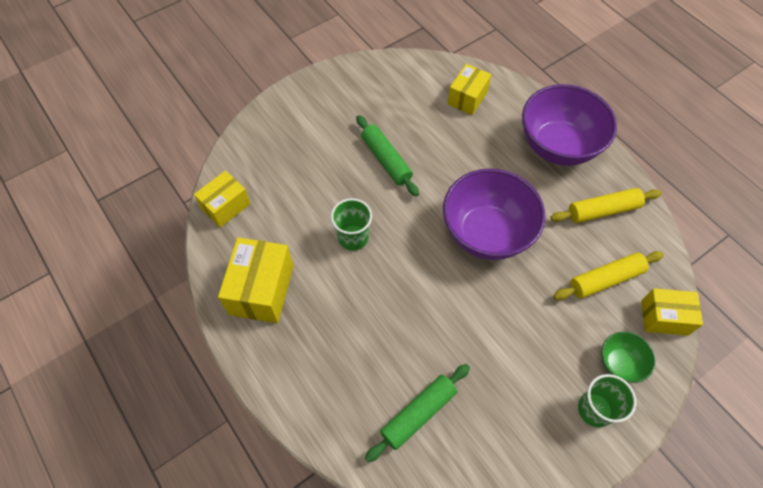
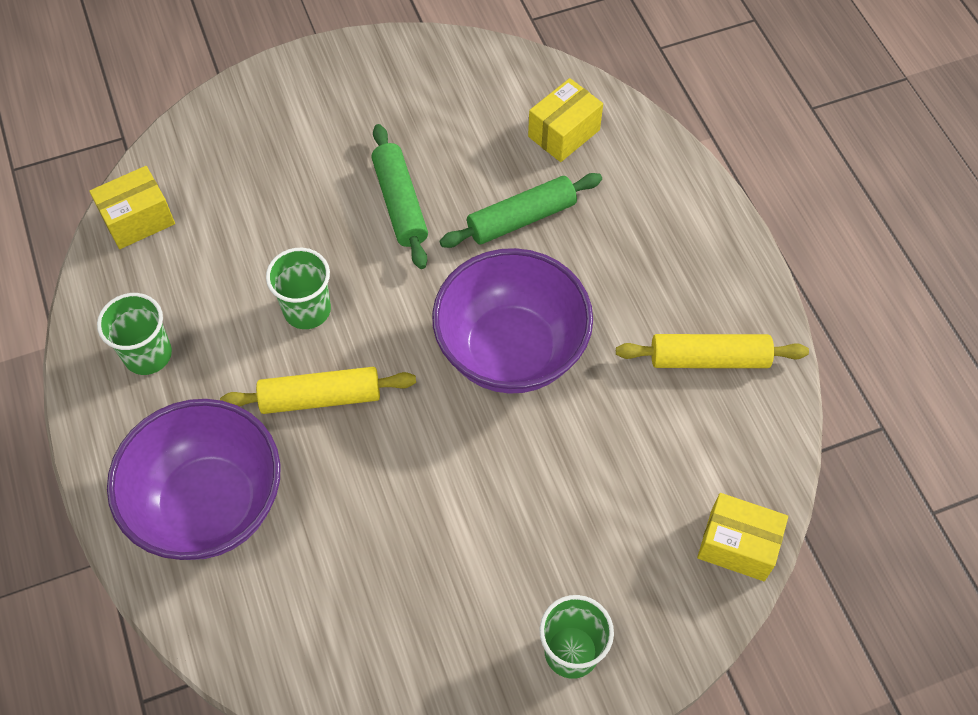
camera: 15 degrees right, 0 degrees up
(262, 290) = (148, 354): yellow box -> green cup
(418, 414) = (308, 588): green rolling pin -> green rolling pin (521, 218)
(558, 146) = (678, 241): purple bowl -> purple bowl (210, 504)
(605, 279) = (668, 465): yellow rolling pin -> yellow rolling pin (320, 397)
(619, 363) = (638, 595): green bowl -> none

